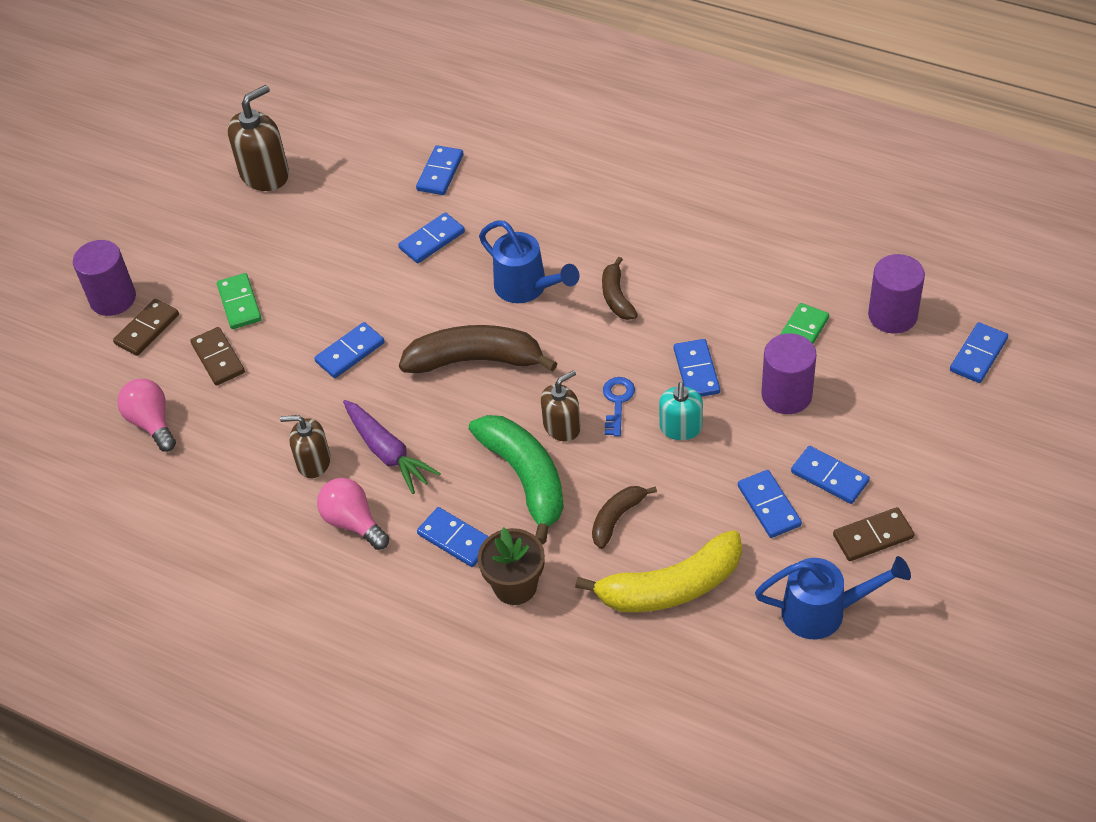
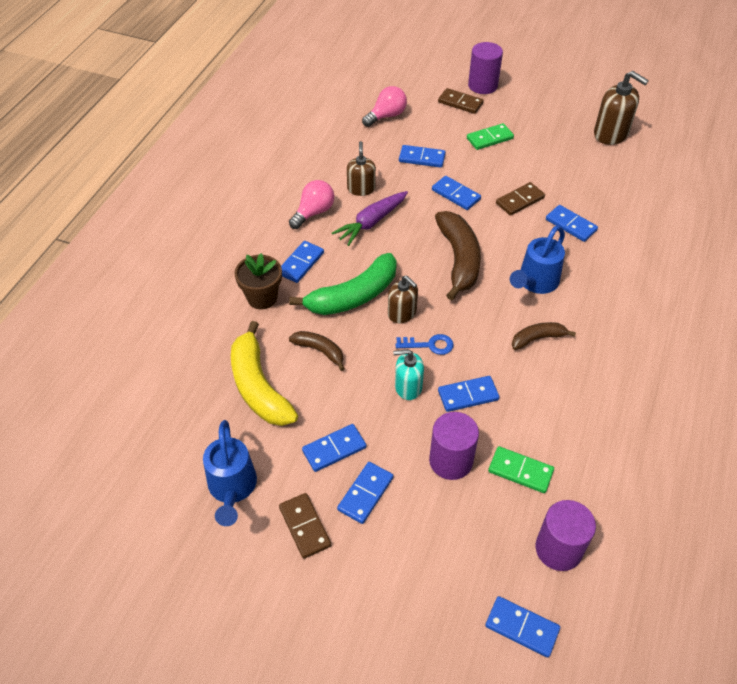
camera: 80 degrees right, 0 degrees up
(218, 358) = (441, 136): brown domino -> brown domino (520, 201)
(440, 172) = (642, 223): blue domino -> blue domino (422, 158)

